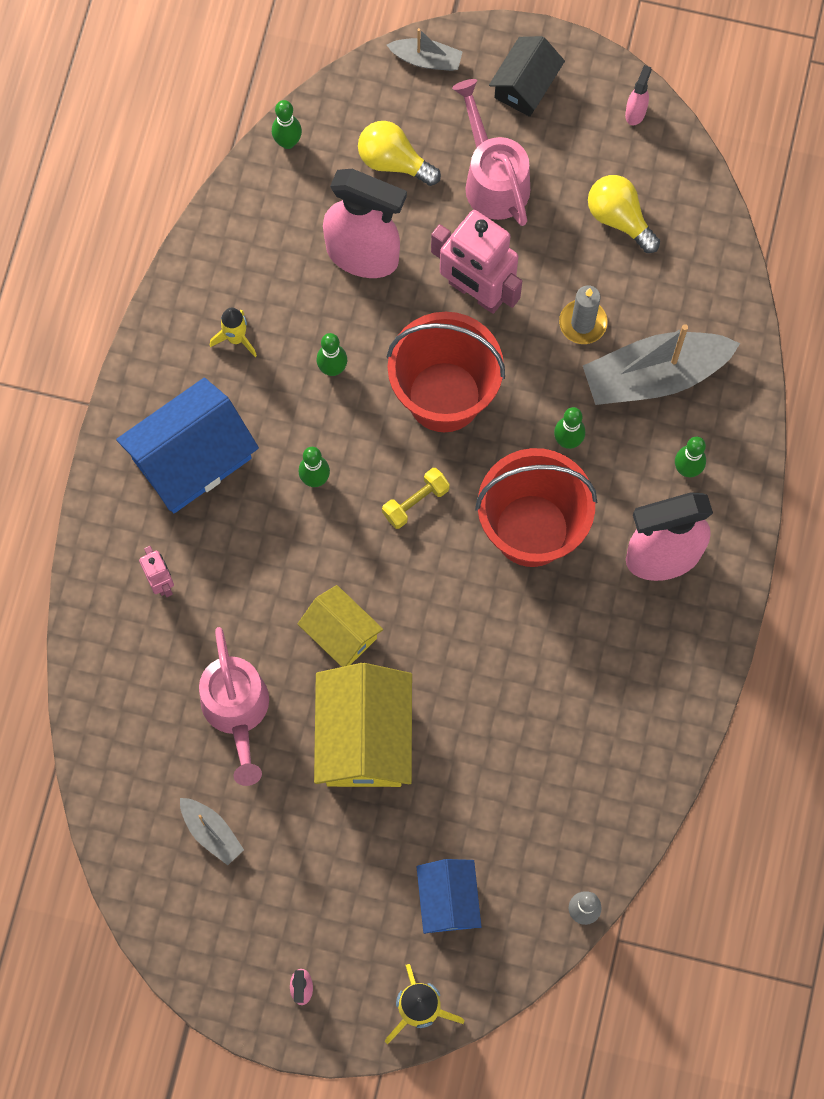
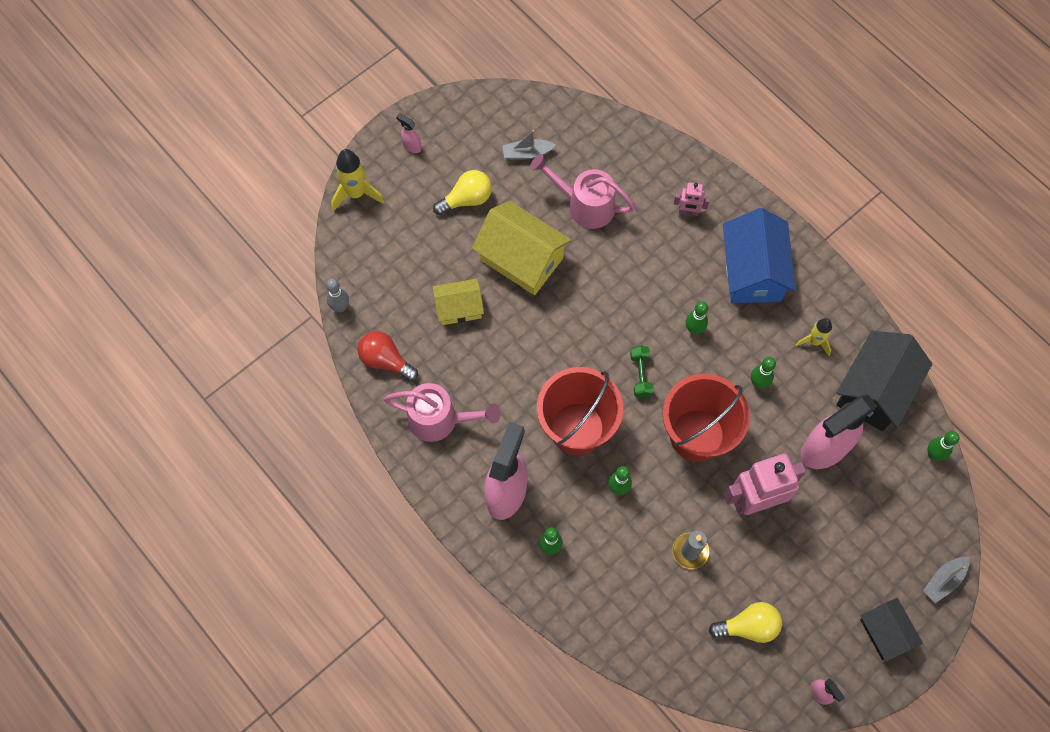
camera: 125 degrees right, 5 degrees down
(253, 242) = (874, 390): none -> black house
(341, 633) = (590, 285): yellow house -> yellow house (459, 308)
(393, 161) = (879, 510): yellow light bulb -> yellow light bulb (467, 199)
(415, 502) = (641, 375): yellow dumbbell -> green dumbbell
(448, 900) = (400, 244): blue house -> none
(493, 179) = (828, 564): pink watering can -> pink watering can (440, 420)
(609, 805) = (385, 360): none -> red light bulb
(654, 376) = (624, 571): grey boat -> none

